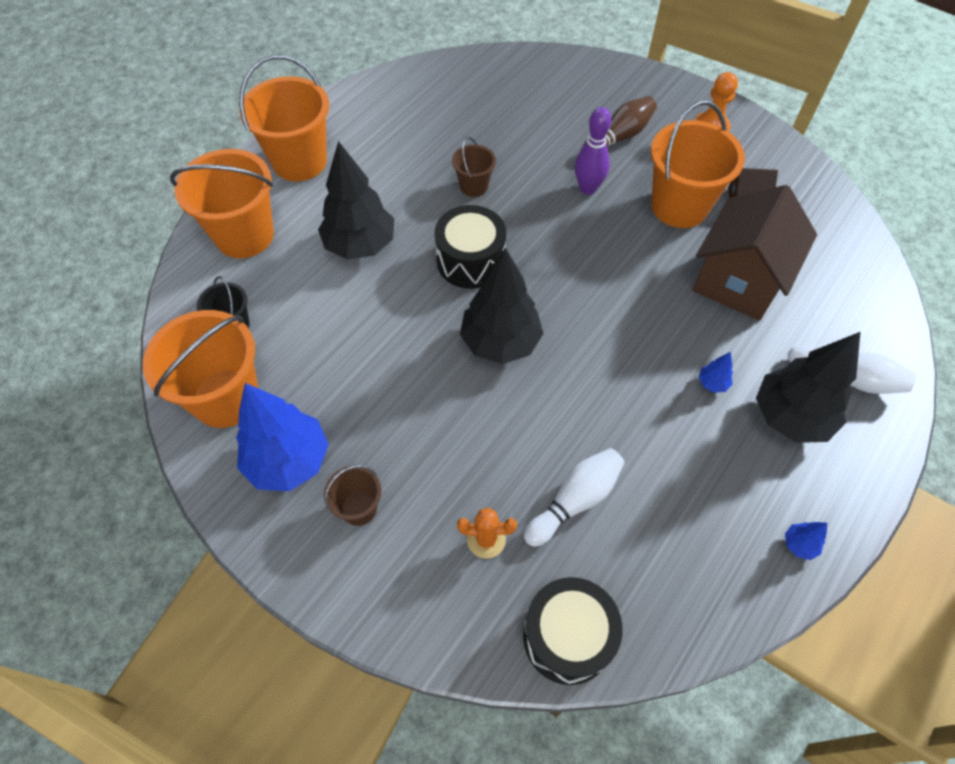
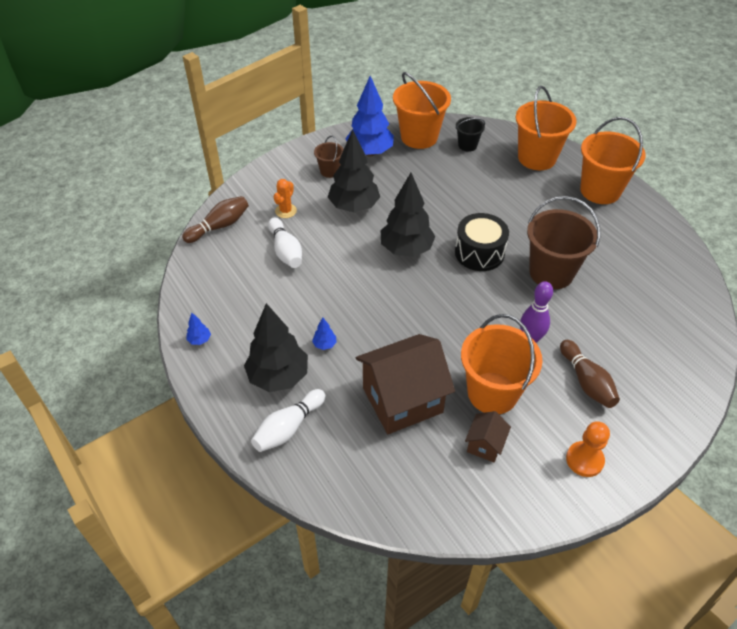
camera: 110 degrees right, 10 degrees down
(360, 245) = (511, 204): black tree -> black tree (354, 207)
(474, 186) = (551, 273): brown bucket -> brown bucket, size x1.98
(567, 637) = (219, 226): black drum -> brown bowling pin
(739, 280) = (402, 400): brown house -> brown house turned 75 degrees counterclockwise

